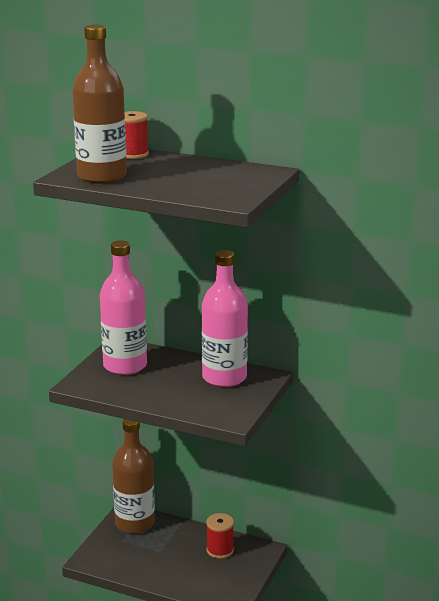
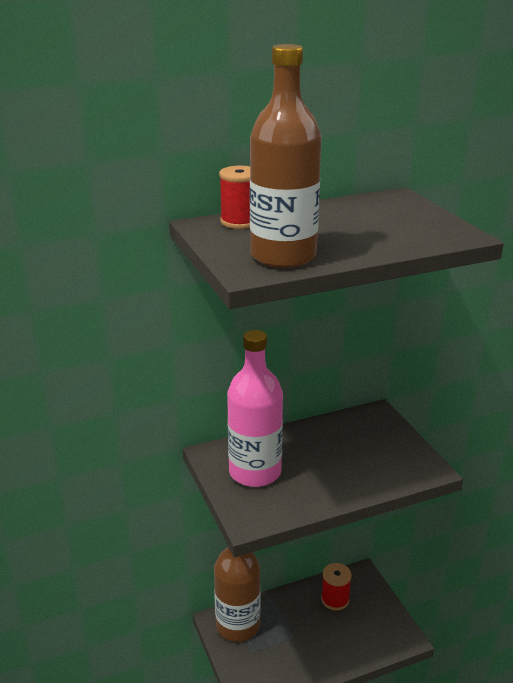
camera: 45 degrees left, 5 degrees up
(224, 377) = (352, 434): pink bottle -> none

